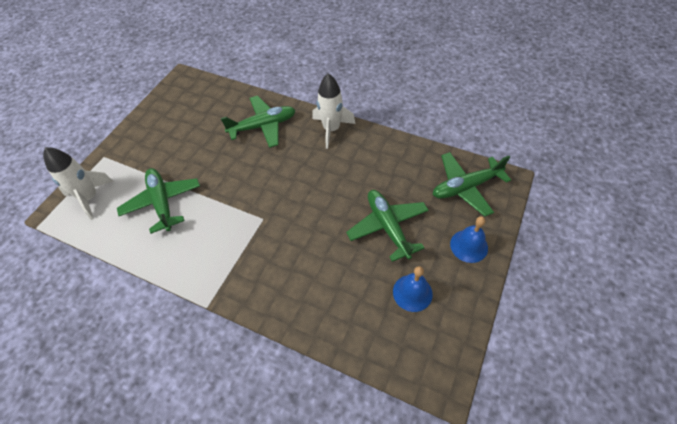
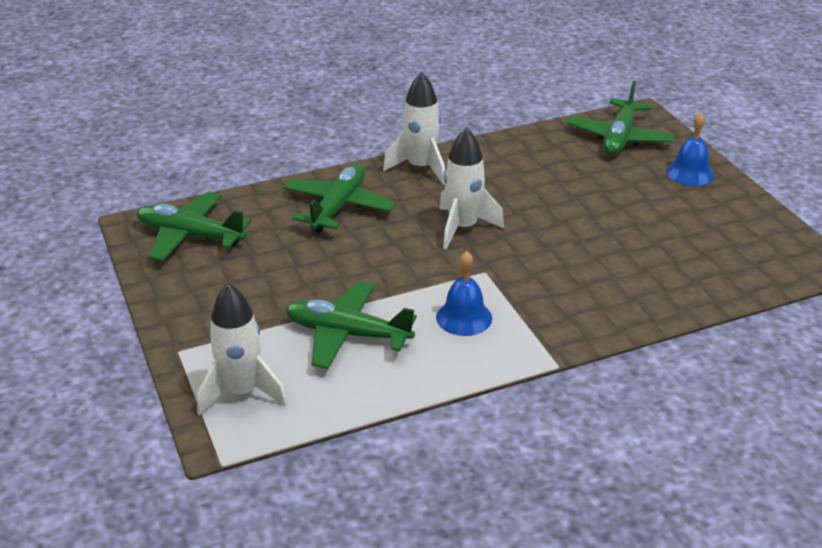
camera: 50 degrees left, 20 degrees down
(294, 183) = (463, 228): none -> white rocket
(388, 227) = (607, 202): green plane -> green plane (190, 236)
(412, 293) = (704, 229): blue bell -> blue bell (464, 317)

